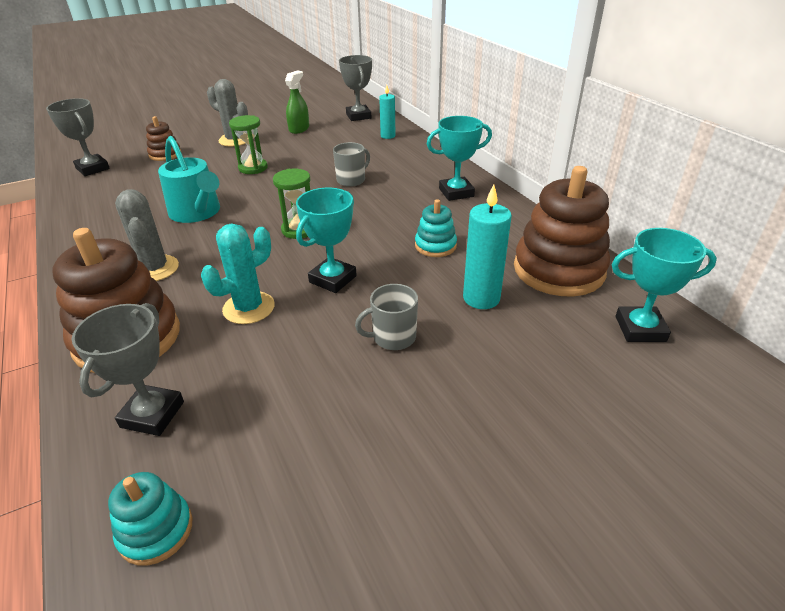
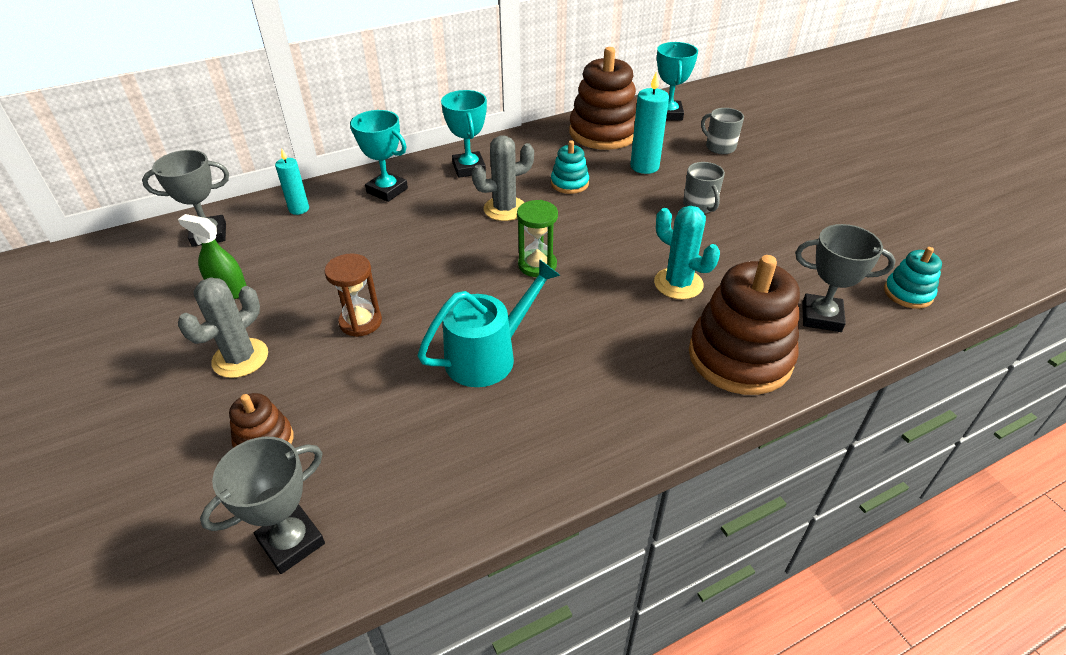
camera: 90 degrees left, 5 degrees up
(155, 269) = (620, 366): grey cactus -> grey cactus (505, 209)
(253, 168) = (360, 322): green hourglass -> brown hourglass
(332, 279) = (627, 238): turquoise trophy -> turquoise trophy (387, 190)
(351, 180) = (423, 234): grey mug -> grey mug (719, 147)

